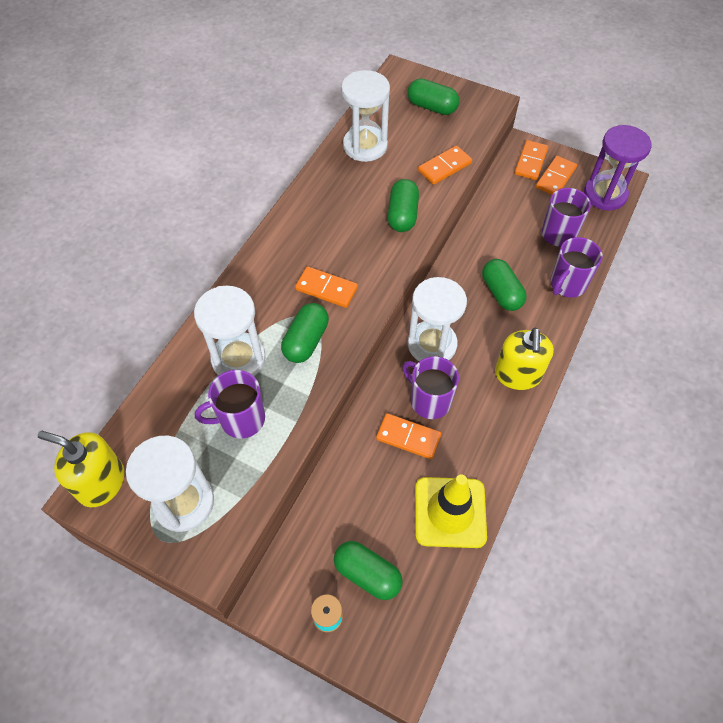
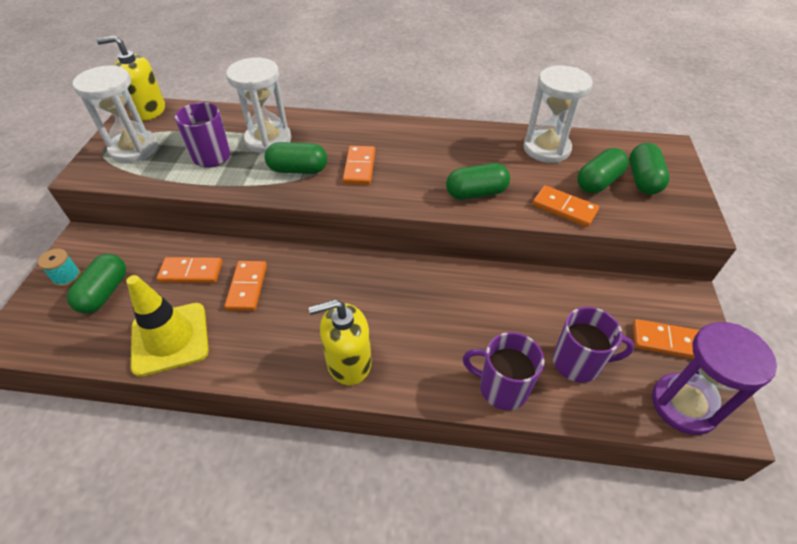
camera: 70 degrees right, 10 degrees down
(101, 482) = (149, 110): yellow soap dispenser -> yellow soap dispenser turned 90 degrees counterclockwise
(429, 400) = (292, 293): purple mug -> none
(432, 344) = (359, 279): white hourglass -> none
(501, 293) = (453, 323): green capsule -> green capsule (598, 182)
(530, 162) = (670, 309): orange domino -> orange domino (191, 272)

